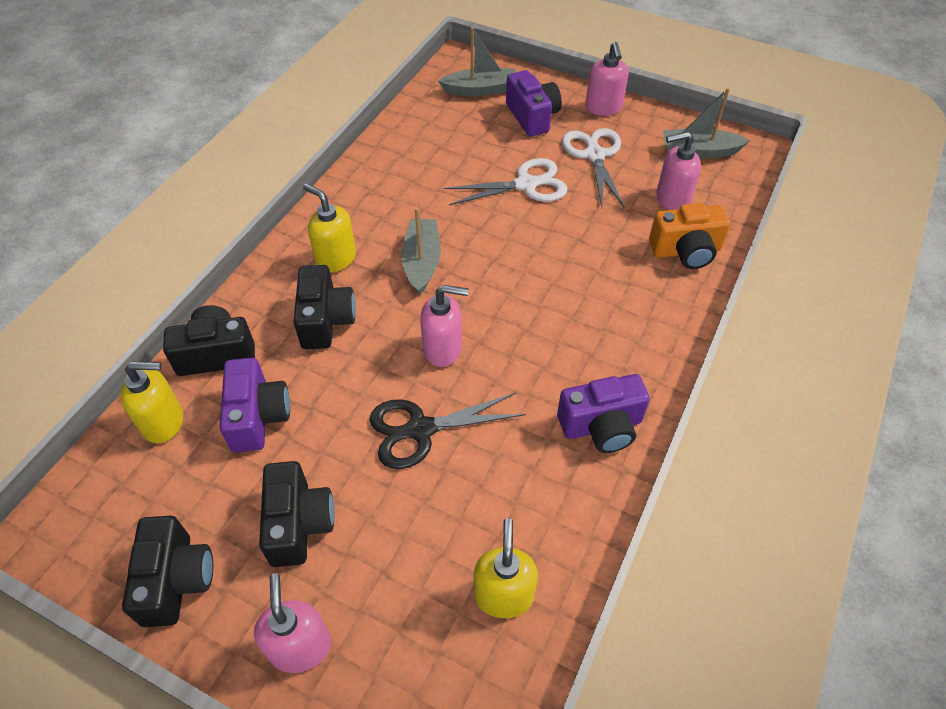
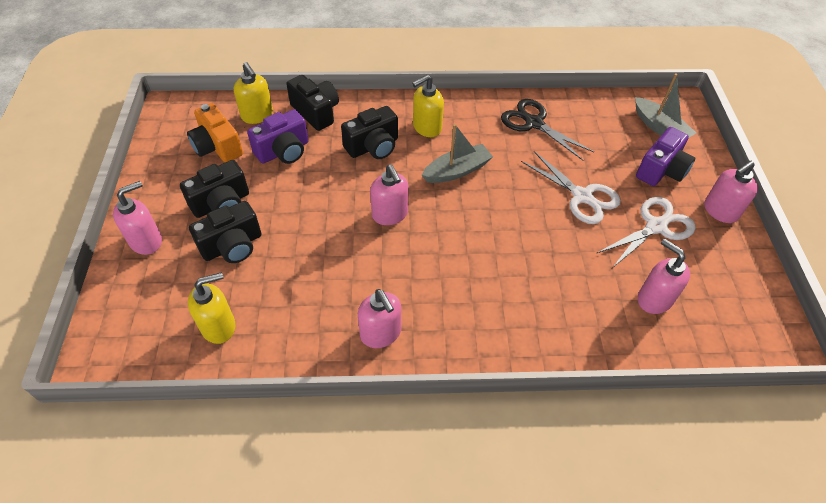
camera: 60 degrees right, 0 degrees up
(176, 580) = (165, 170): black camera -> black camera (232, 246)
(336, 258) = (426, 127): yellow soap dispenser -> yellow soap dispenser turned 135 degrees counterclockwise
(421, 429) = (318, 231): black scissors -> black scissors (534, 123)
(601, 426) = (381, 333): purple camera -> pink soap dispenser
(686, 251) = (600, 330): orange camera -> orange camera (217, 147)
(699, 151) = (734, 300): grey boat -> none

